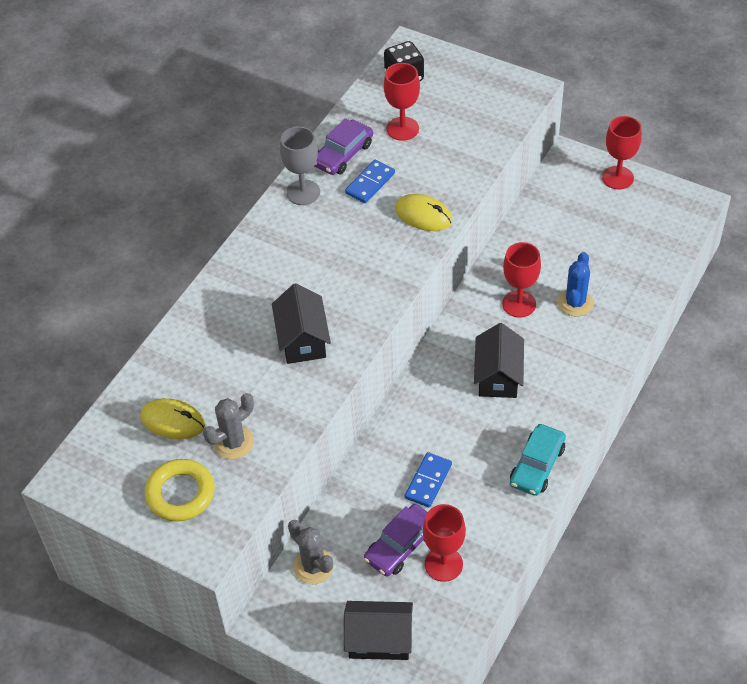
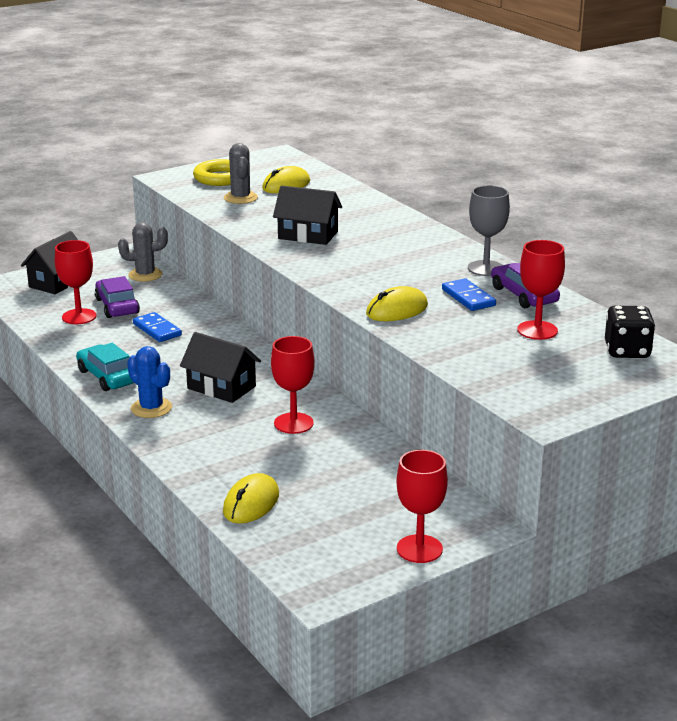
camera: 115 degrees right, 25 degrees down
(575, 303) = (260, 454): blue cactus -> blue cactus (151, 408)
(637, 278) = (251, 503): none -> yellow mouse

